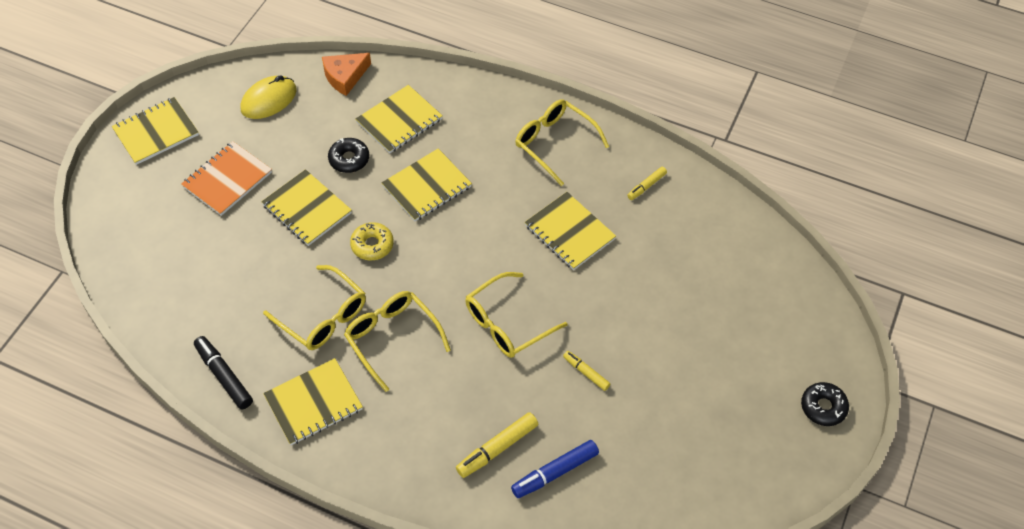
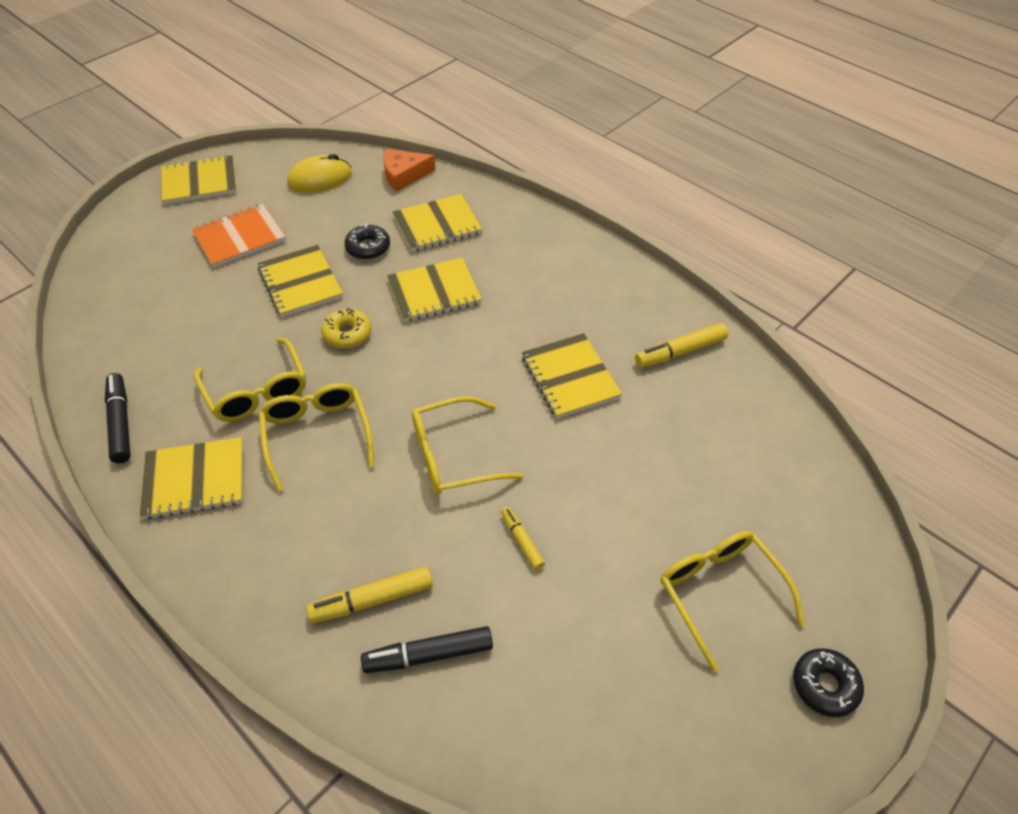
camera: 20 degrees right, 5 degrees down
(554, 143) = (592, 284): yellow glasses -> yellow glasses (720, 593)
(555, 472) = (429, 655): blue marker -> black marker
(646, 186) = (680, 352): yellow marker -> yellow marker, size x1.63

